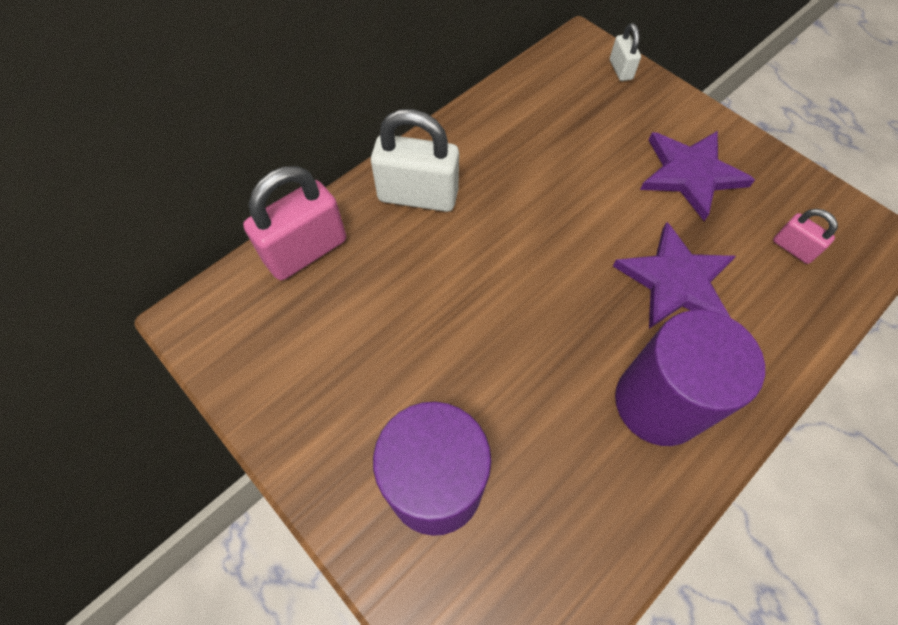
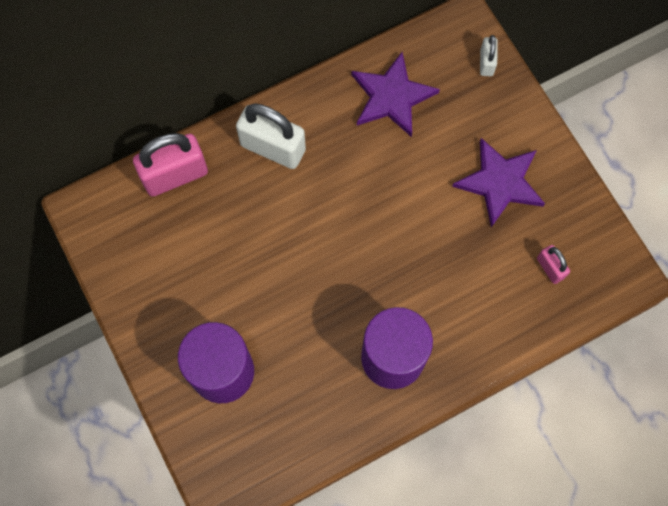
camera: 15 degrees right, 10 degrees up
(675, 281) = (445, 271): purple star -> purple star (391, 97)

